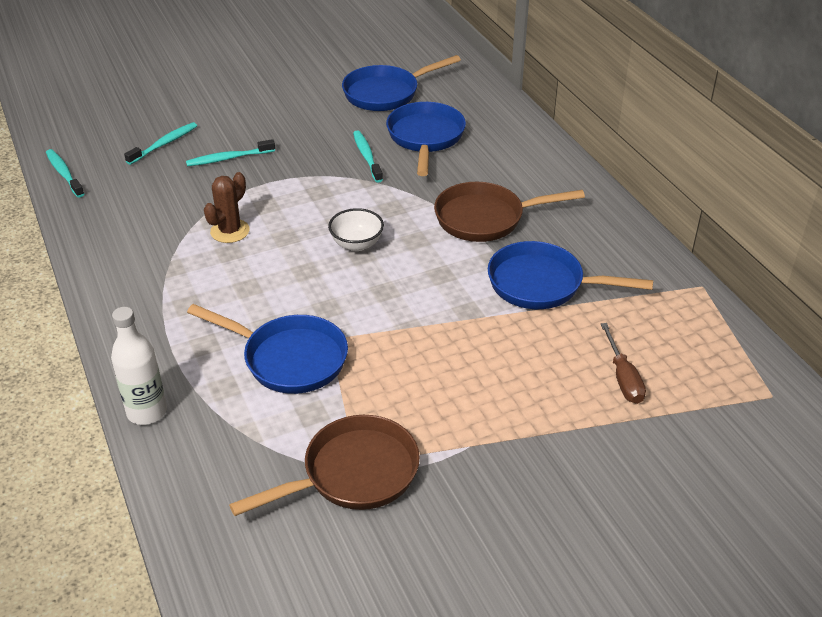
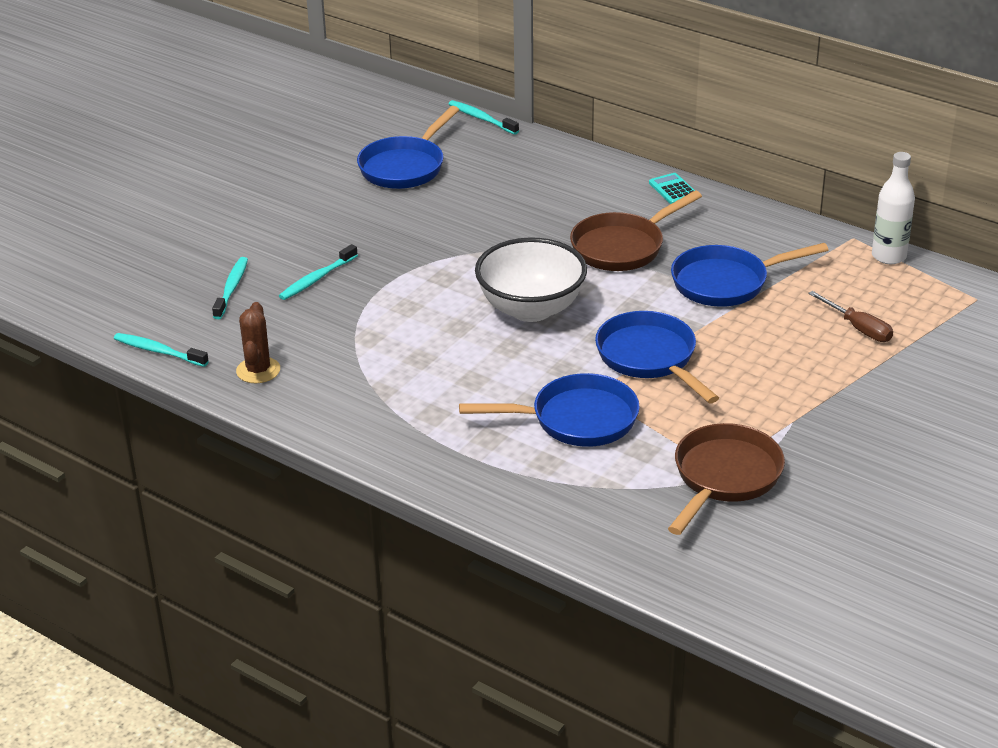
camera: 30 degrees left, 5 degrees down
(147, 412) = (501, 506): white bottle -> white bottle (888, 256)
(230, 231) = (398, 341): brown cactus -> brown cactus (258, 370)
(356, 244) = (531, 309): white bowl -> white bowl, size x1.89
(367, 156) = (453, 231): turquoise toothbrush -> turquoise toothbrush (481, 118)
(425, 138) = (491, 196): blue pan -> blue pan (650, 358)
(579, 184) = (673, 190): none -> turquoise calculator

